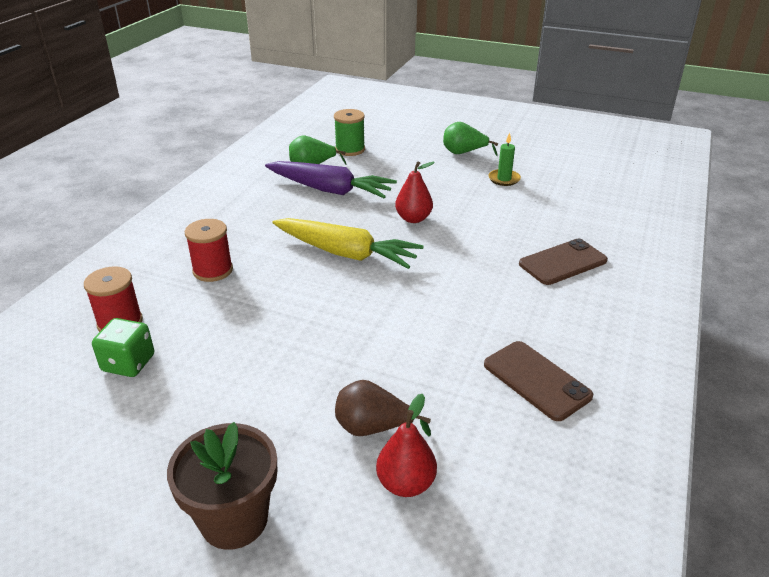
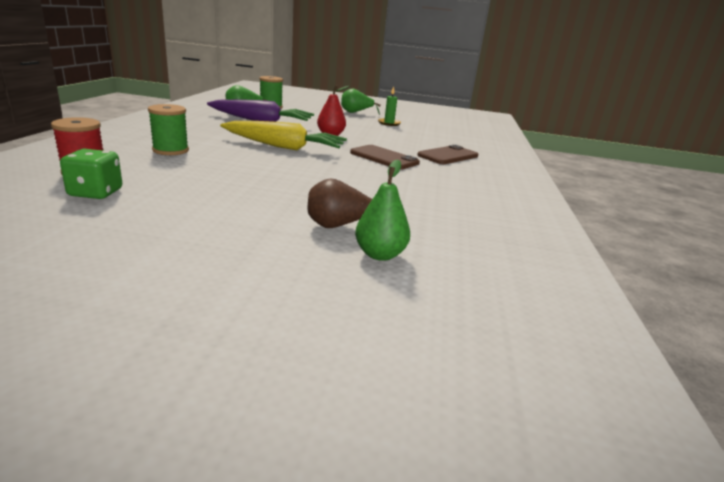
camera: 15 degrees left, 10 degrees down
(213, 270) = (170, 150): red spool -> green spool
(234, 519) = (223, 279): brown flower pot -> none
(406, 484) = (380, 254): red pear -> green pear
(536, 380) = (458, 204): brown phone -> brown phone (384, 158)

